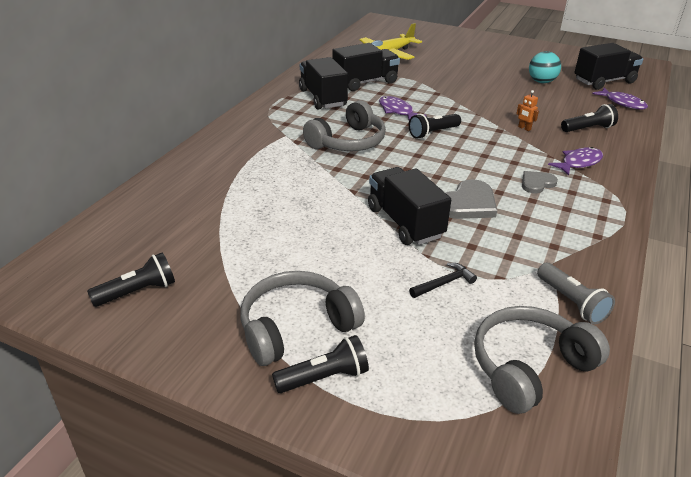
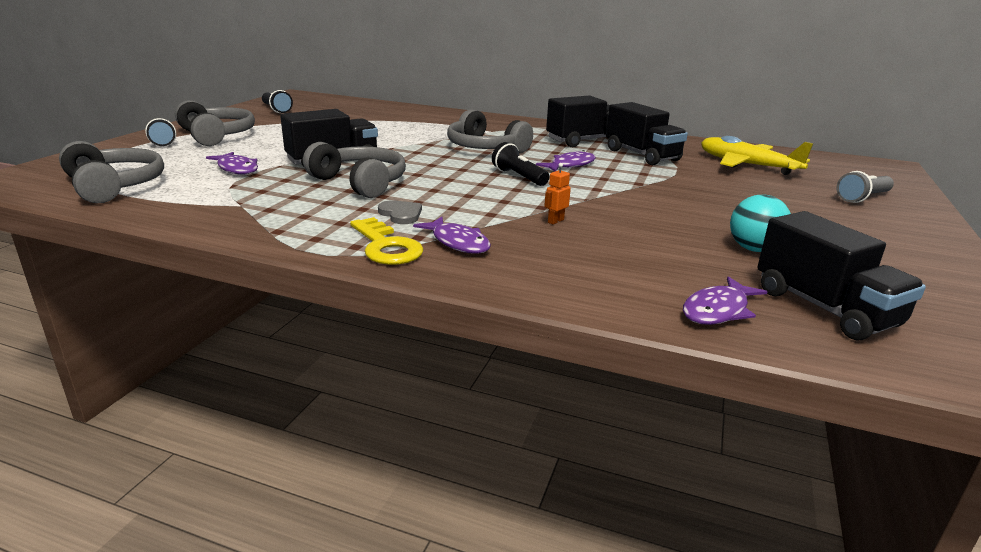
camera: 85 degrees right, 10 degrees down
(444, 283) = (237, 169): black hammer -> purple fish
(468, 204) = (360, 183): grey heart -> grey headphones
(571, 302) = (176, 207): grey flashlight -> grey flashlight (863, 198)
(588, 129) = (576, 263): black flashlight -> none
(600, 188) = (386, 247): none -> yellow key

